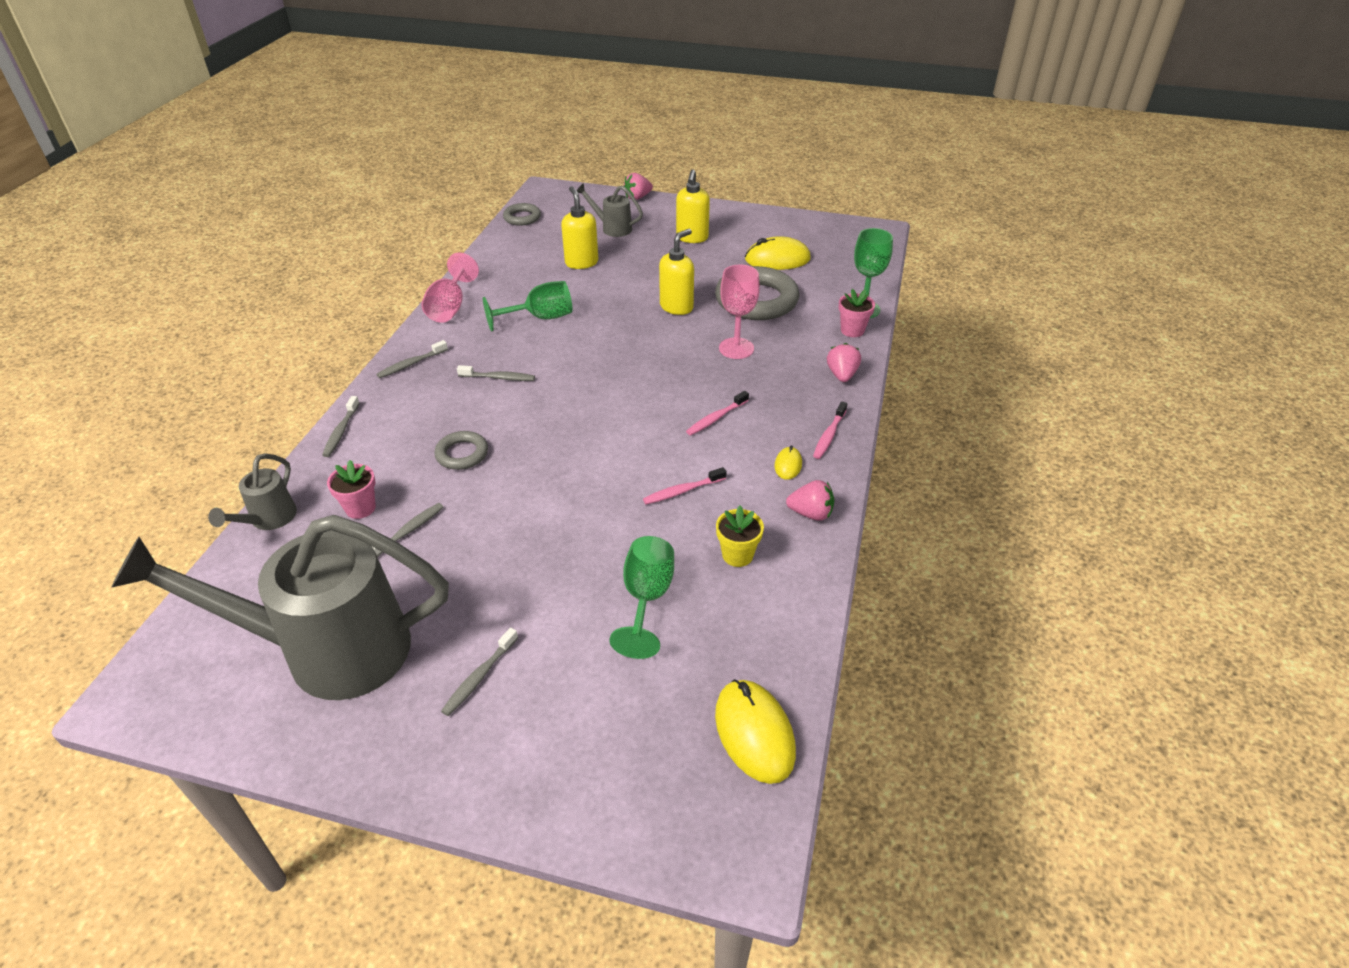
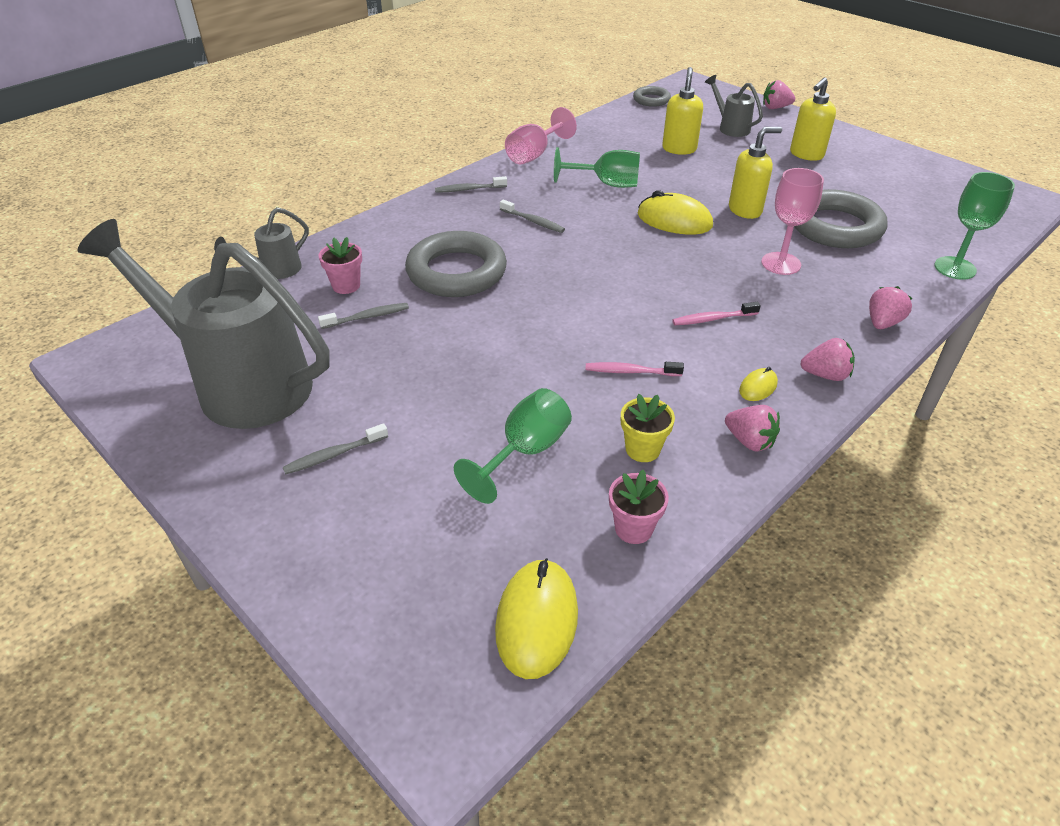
camera: 30 degrees right, 0 degrees up
(341, 431) = (376, 223): grey toothbrush -> none
(462, 454) = (456, 272): grey ring -> grey ring, size x1.95
(777, 259) = (886, 196): yellow mouse -> yellow mouse (674, 220)
(829, 435) = (825, 375): pink toothbrush -> pink strawberry
(852, 330) = (926, 284): pink flower pot -> pink flower pot (633, 528)

